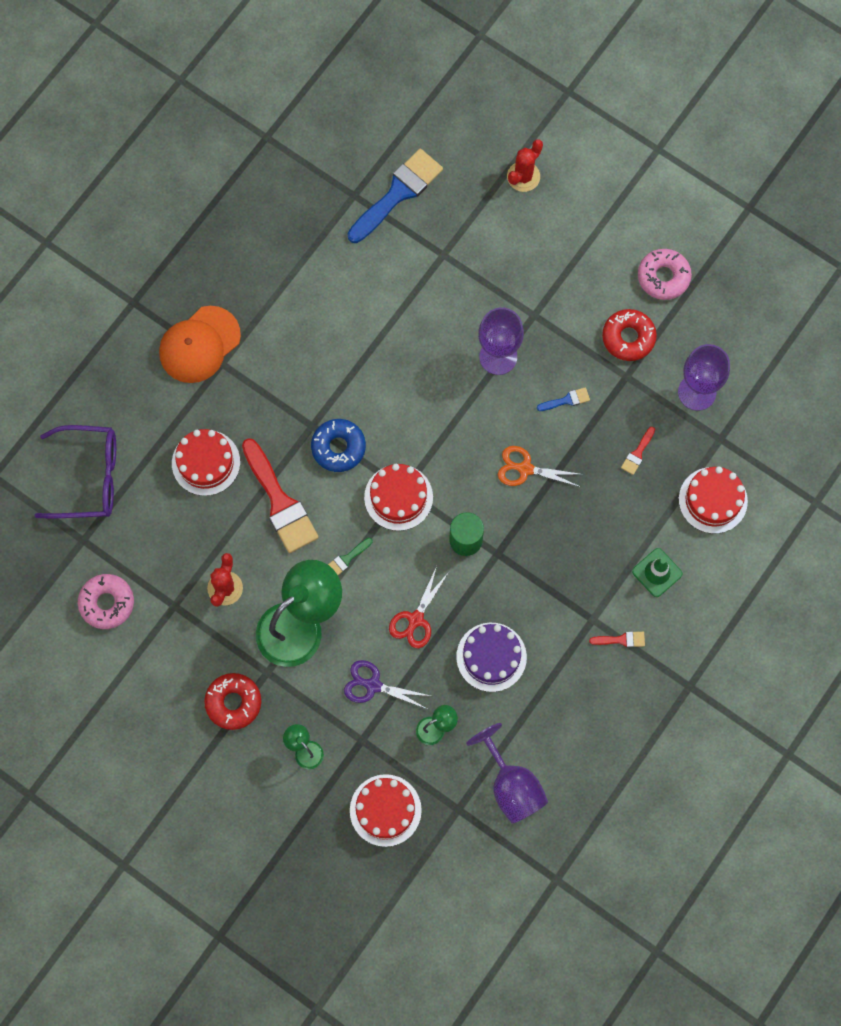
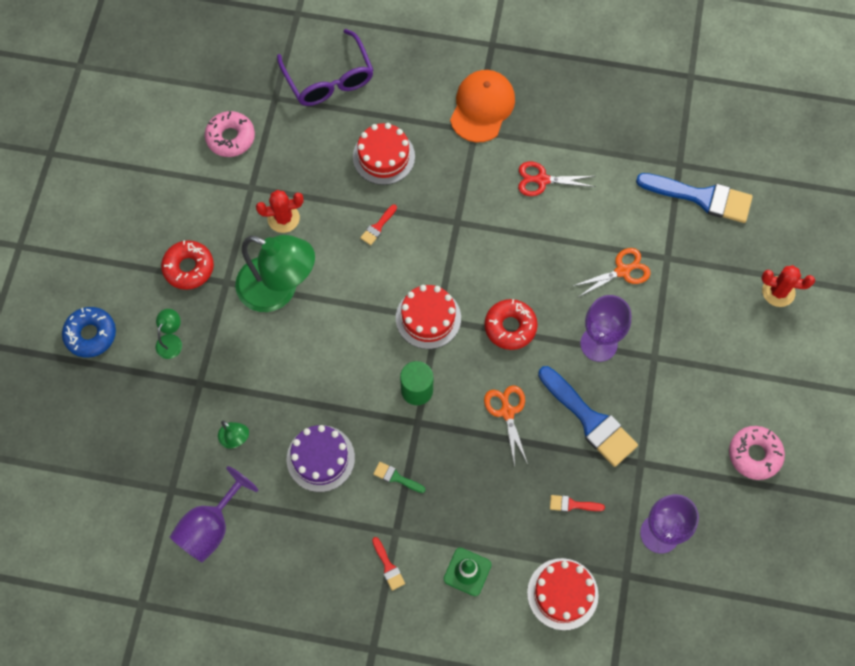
camera: 65 degrees right, 5 degrees down
(199, 344) = (482, 107): orange cap -> orange cap turned 90 degrees clockwise
(279, 501) = (378, 226): red brush -> red brush, size x0.43
(338, 447) = (448, 251): blue donut -> blue donut (91, 334)
(347, 559) = (353, 301): green brush -> green brush (396, 477)
(373, 685) = (251, 370): purple scissors -> none
(385, 810) = (145, 429): red cake -> none
(415, 620) = (325, 380): red scissors -> red scissors (541, 180)
(437, 300) = (623, 271): none -> orange scissors
(566, 400) = (589, 419): blue brush -> blue brush, size x2.31
(628, 337) = (678, 448): red donut -> red donut (510, 327)

